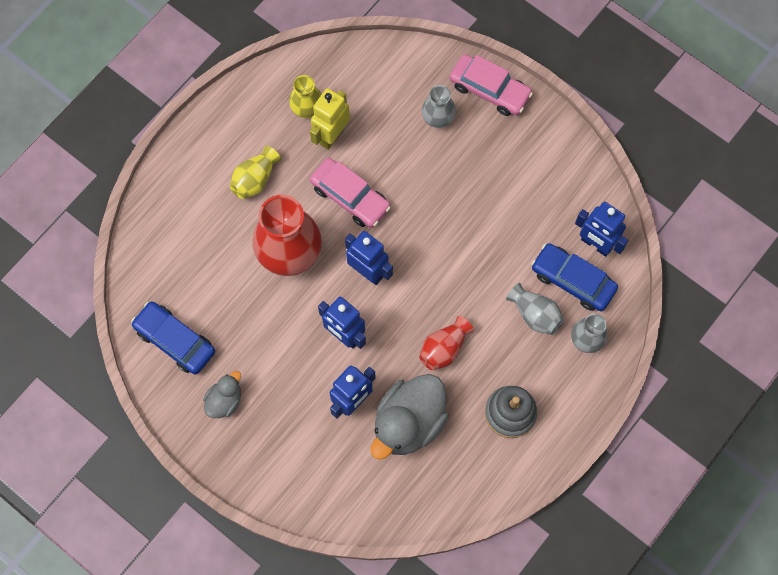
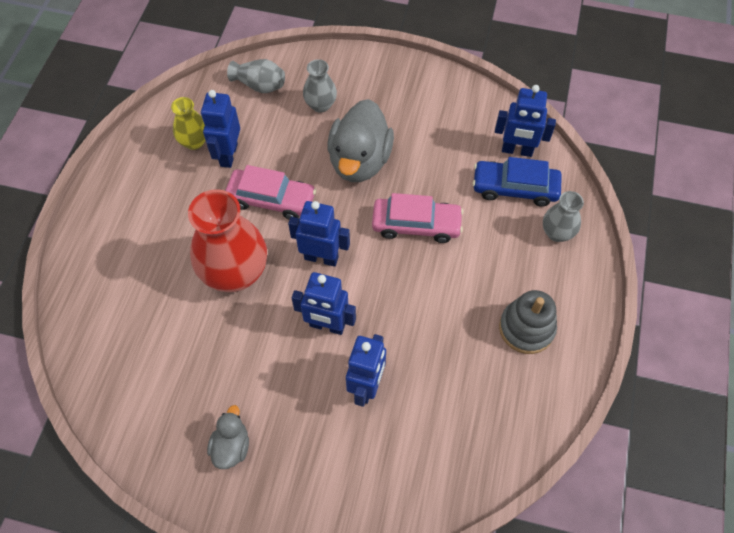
camera: 25 degrees left, 10 degrees down
(175, 340) = (150, 407): blue car -> none
(255, 179) = (170, 220): yellow vase -> none
(331, 135) = (228, 155): yellow robot -> blue robot
(409, 423) = (434, 382): grey duck -> grey duck (359, 161)
(444, 348) = (431, 296): red vase -> none
(489, 90) = (355, 66): pink car -> pink car (416, 225)
(535, 314) = (498, 230): grey vase -> grey vase (260, 85)

